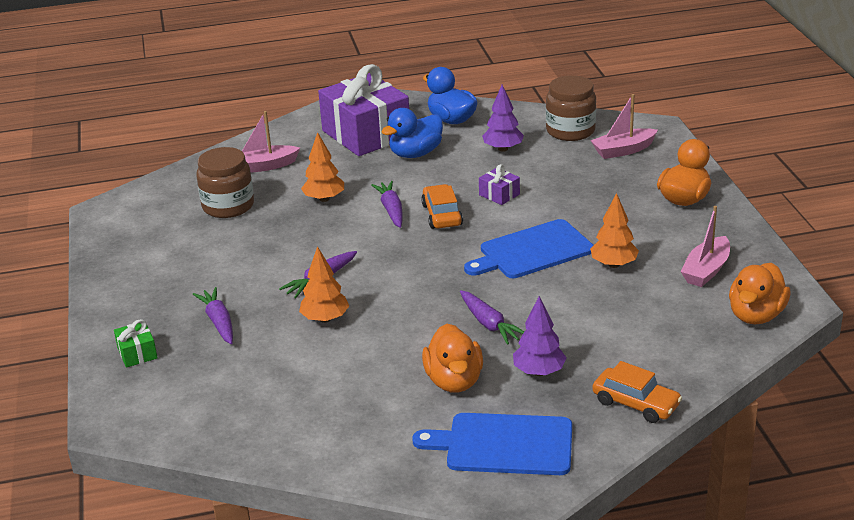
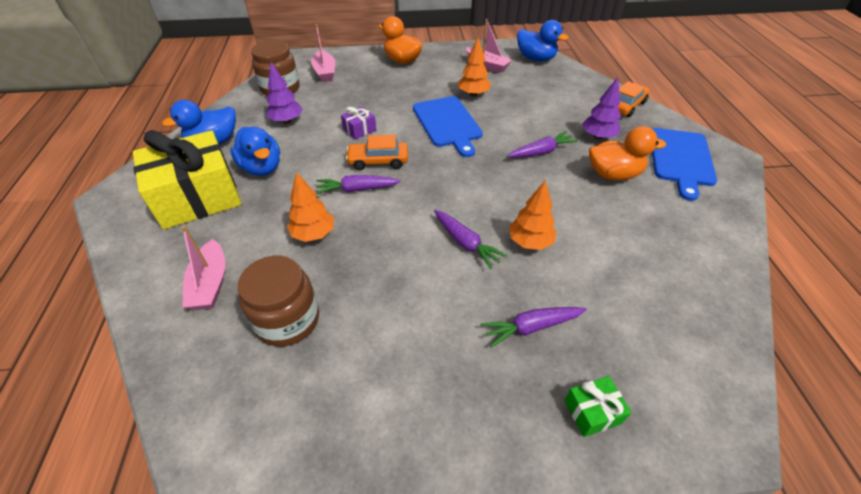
camera: 85 degrees left, 15 degrees up
(366, 134) = (198, 197): purple gift -> yellow gift
(756, 315) = (536, 58): orange duck -> blue duck

